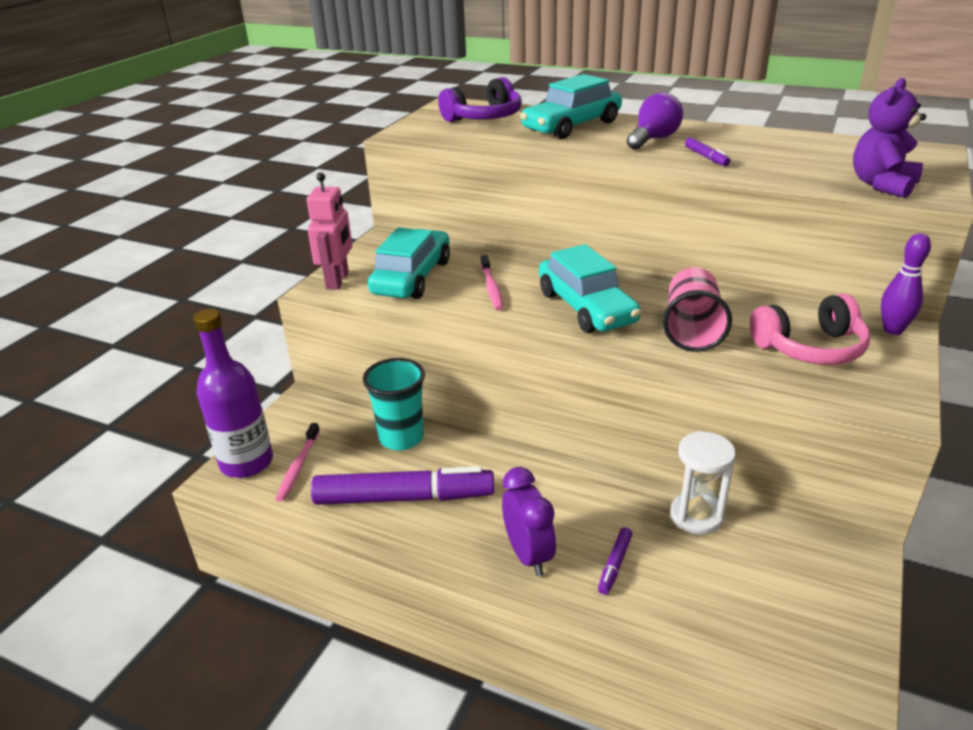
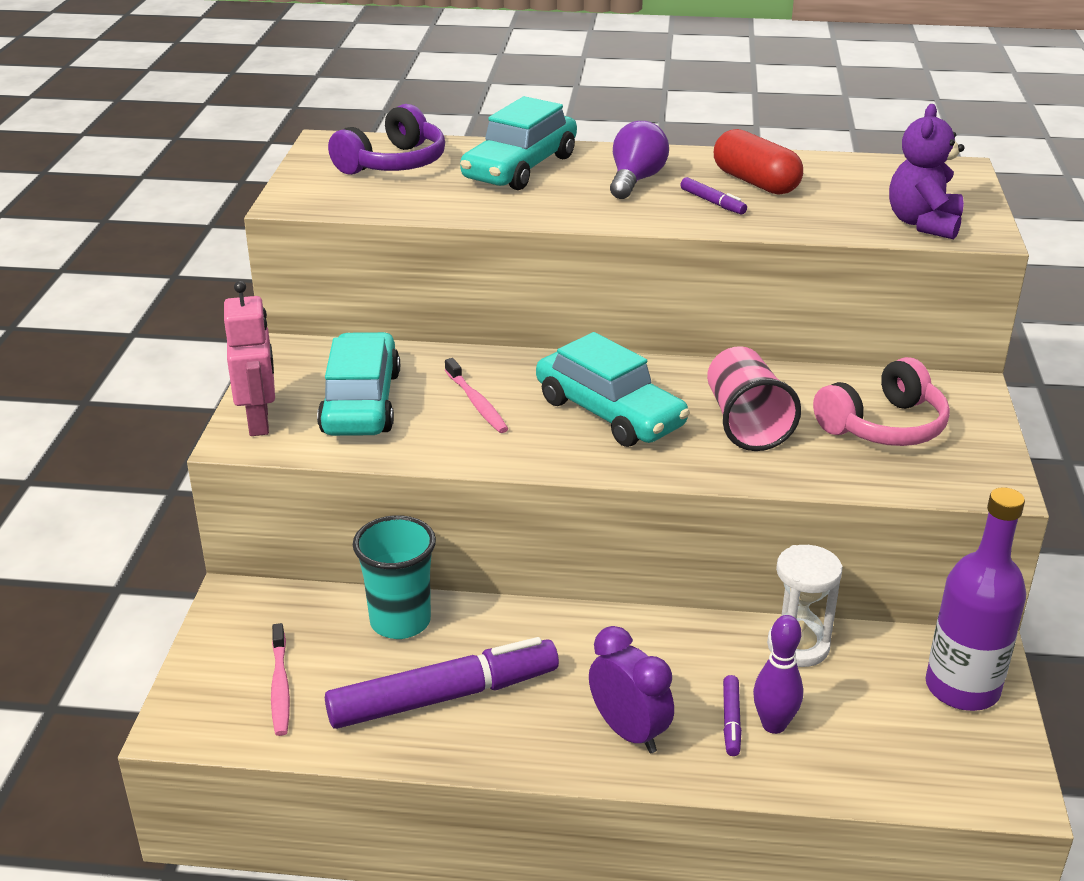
camera: 20 degrees left, 0 degrees up
(246, 462) = (203, 695): purple bottle -> purple bottle (962, 688)
(749, 147) = (755, 182): none -> red capsule
(893, 330) = (961, 391): purple bowling pin -> purple bowling pin (773, 725)

